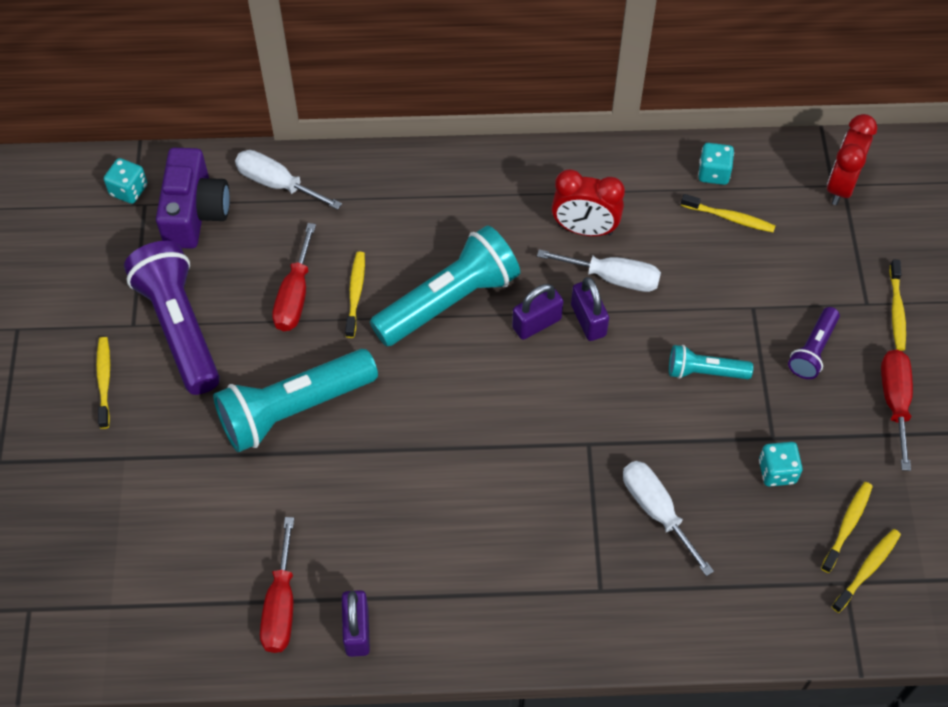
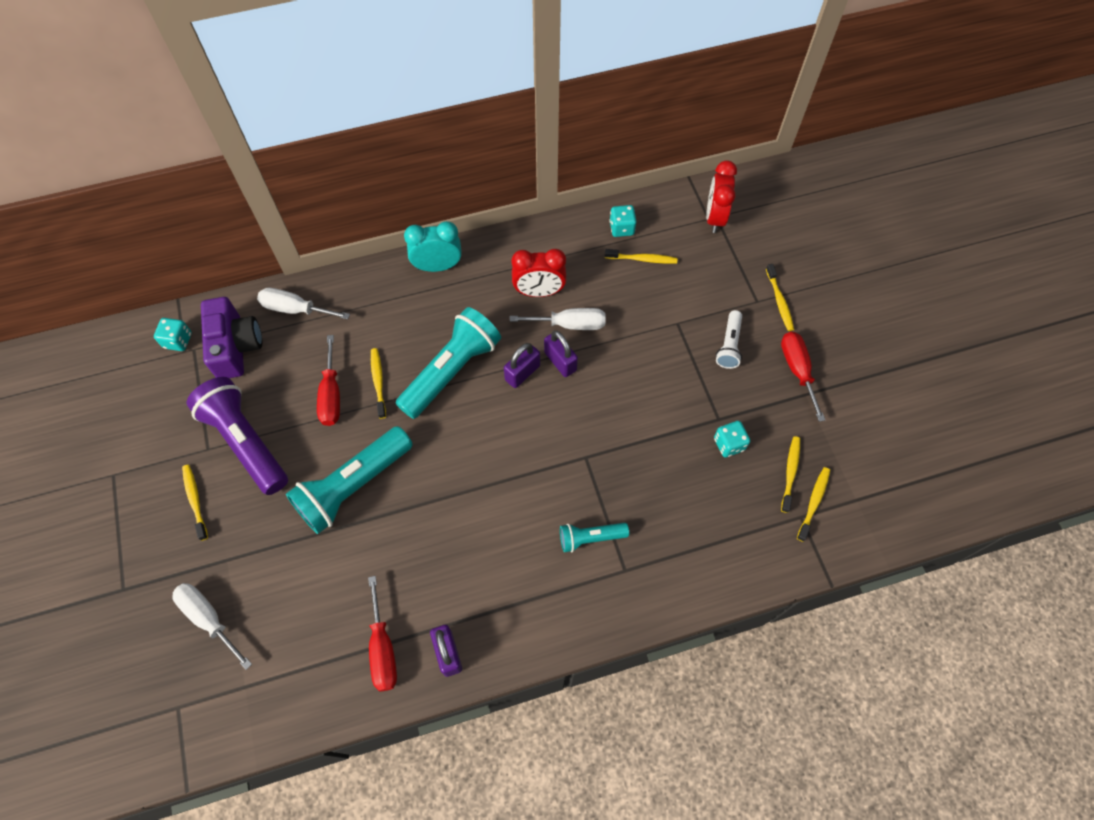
camera: 15 degrees left, 5 degrees up
(465, 170) = (437, 266): none -> turquoise clock
(656, 510) = (650, 497): white screwdriver -> white screwdriver (209, 618)
(704, 371) = (656, 380): turquoise flashlight -> turquoise flashlight (590, 538)
(812, 350) = (729, 345): purple flashlight -> white flashlight

